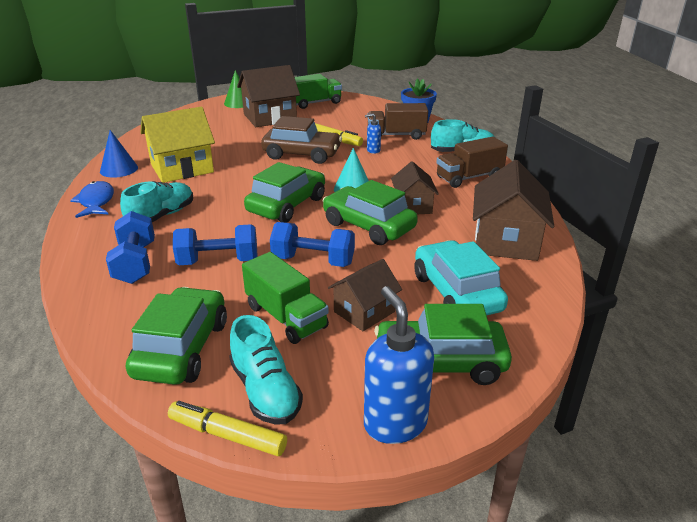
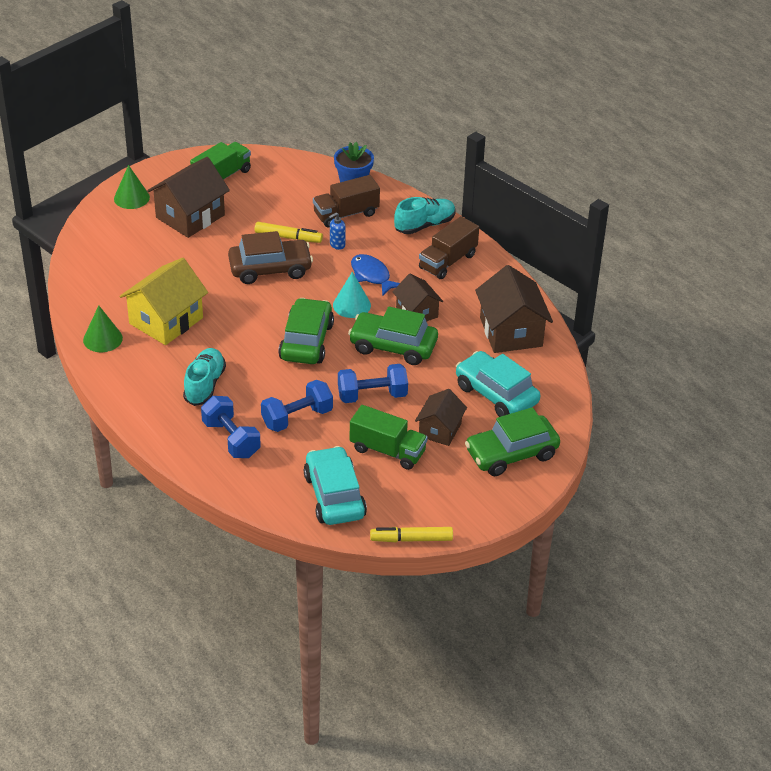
camera: 25 degrees left, 10 degrees up
(96, 201) = (126, 385): blue fish -> blue fish (372, 276)
(119, 169) = (102, 339): blue cone -> green cone
(182, 348) = (334, 496): green car -> turquoise car
(265, 391) = (413, 506): turquoise shoe -> none
(395, 423) = (505, 501): blue soap dispenser -> none

